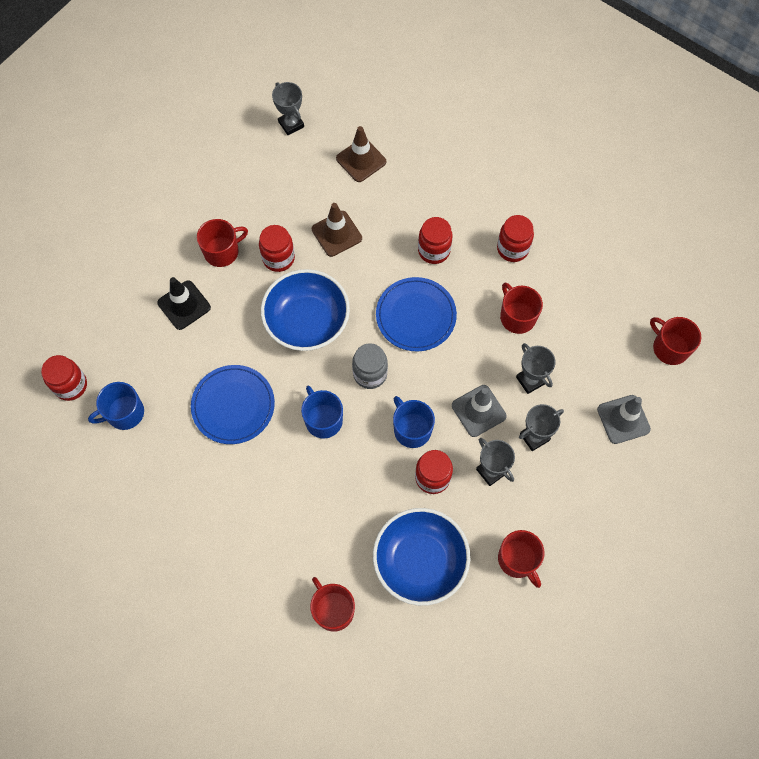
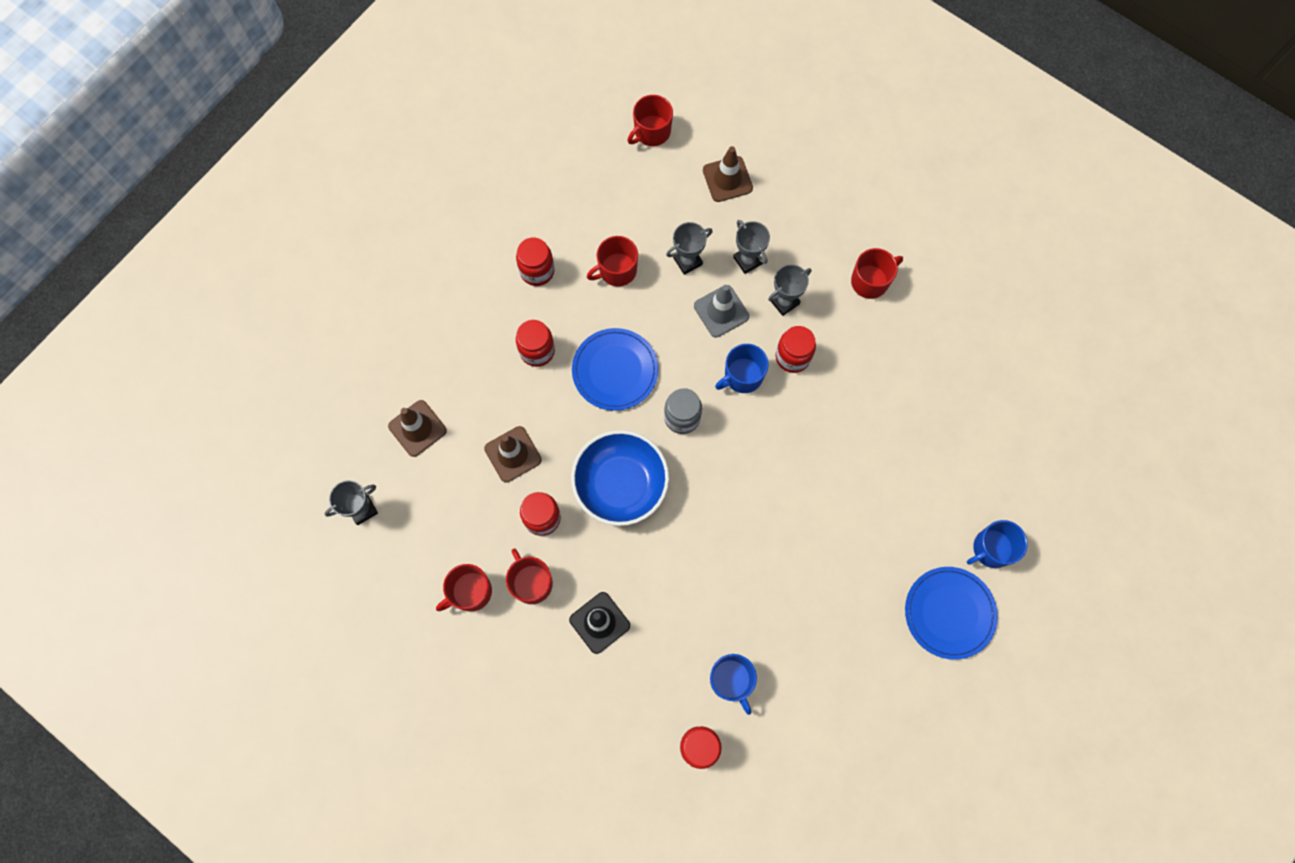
camera: 90 degrees left, 5 degrees up
(233, 405) = (720, 560): blue plate -> blue plate (949, 613)
(323, 420) = (734, 465): blue mug -> blue mug (991, 549)
(333, 609) = (929, 451): red mug -> red mug (470, 592)
(420, 561) = (877, 370): blue bowl -> none
(623, 419) = (727, 179): grey traffic cone -> brown traffic cone

